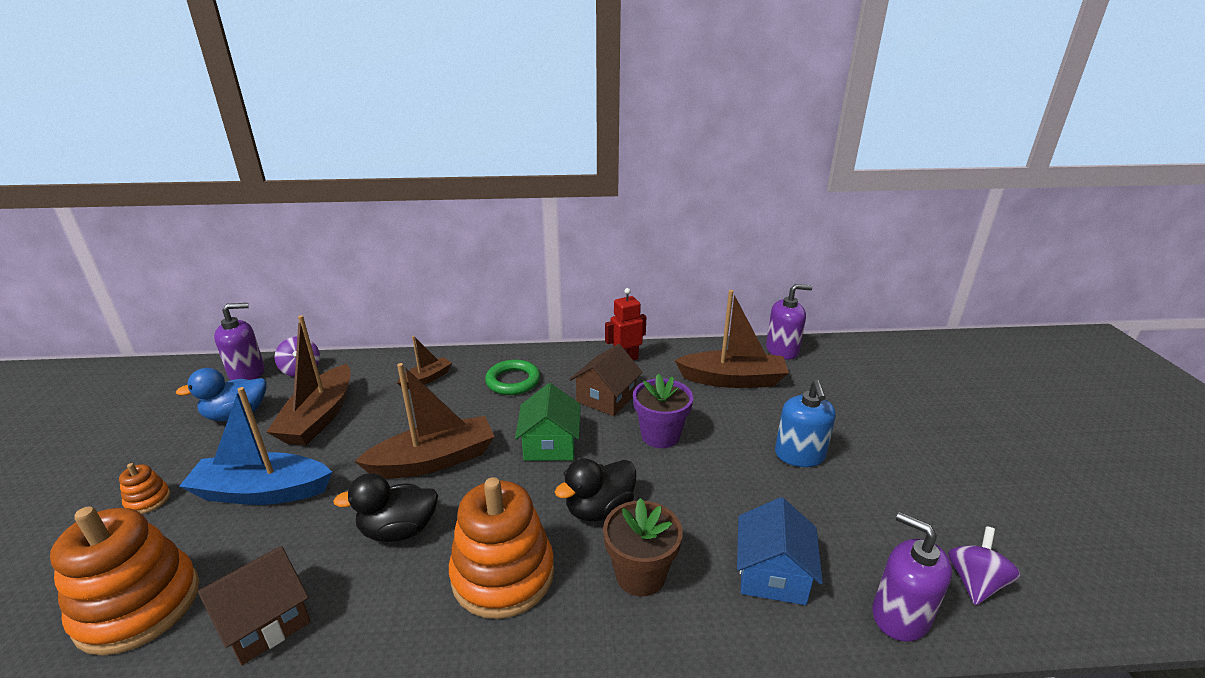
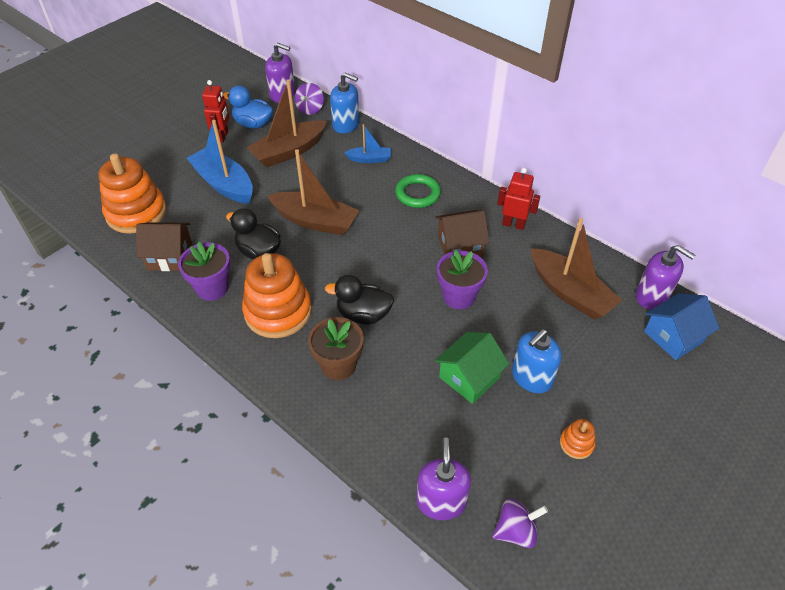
camera: 45 degrees right, 20 degrees up
(148, 500) = (178, 156): orange stacking toy -> orange stacking toy (576, 444)
(202, 447) = (222, 136): none -> red robot
(363, 364) = (346, 125): none -> blue soap dispenser
(380, 612) = (212, 288): none -> purple flower pot
(426, 379) = (369, 159): brown boat -> blue boat
(550, 444) = (386, 255): green house -> green house (469, 377)
(772, 574) = (405, 423): blue house -> blue house (673, 336)

